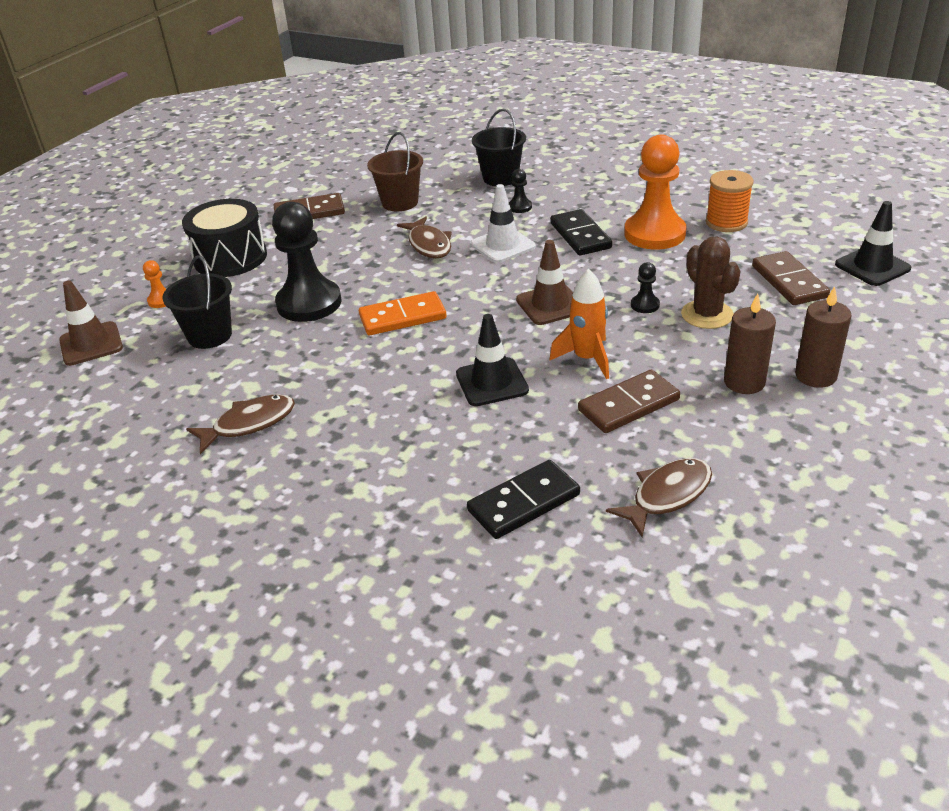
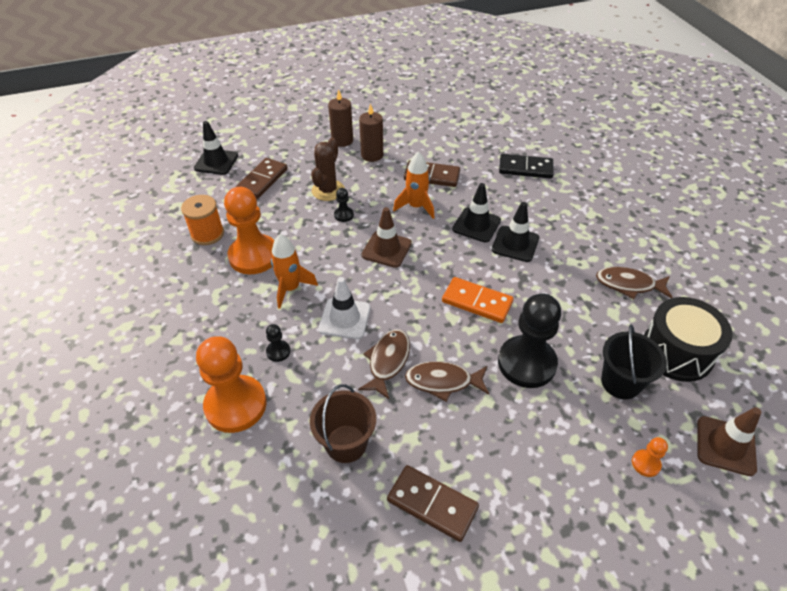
camera: 140 degrees left, 10 degrees up
(230, 258) = (553, 483): black drum -> black drum (676, 352)
(422, 389) = (515, 244): none -> black traffic cone
(500, 178) = (236, 405): black bucket -> orange pawn
(580, 236) = (291, 288): black domino -> orange rocket
(667, 495) = (469, 140): brown fish -> brown fish (443, 381)

